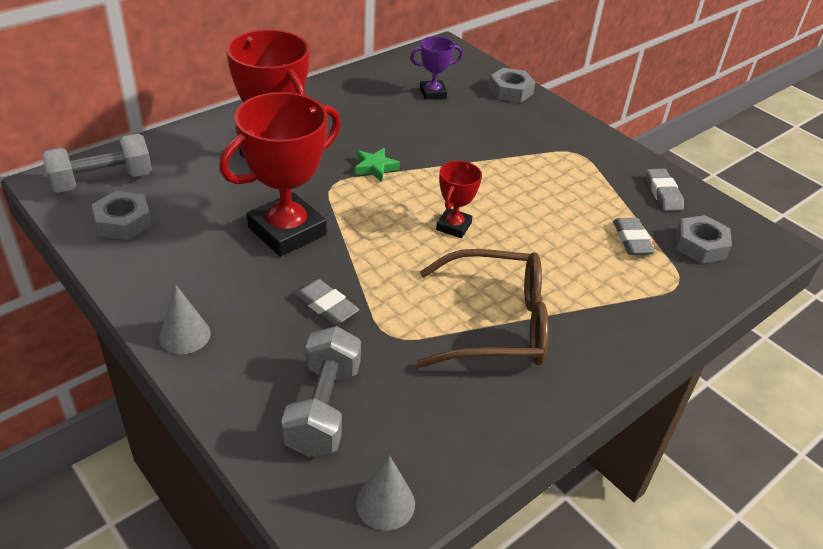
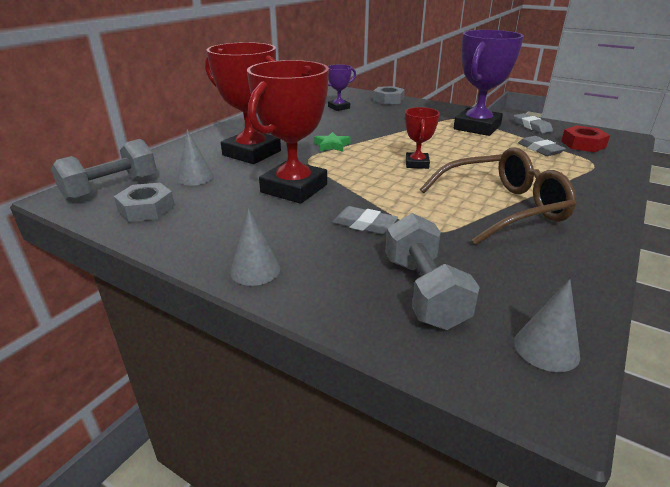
camera: 15 degrees left, 10 degrees down
(193, 185) = (195, 177): none -> grey cone
(585, 177) = (477, 127): none -> purple trophy
(700, 245) = (583, 144): grey nut -> red nut

